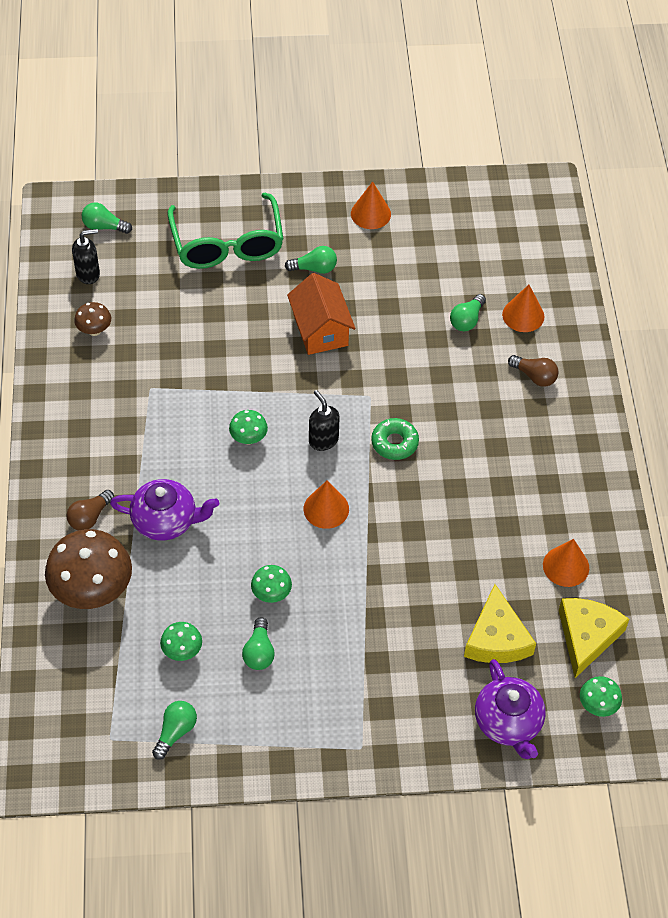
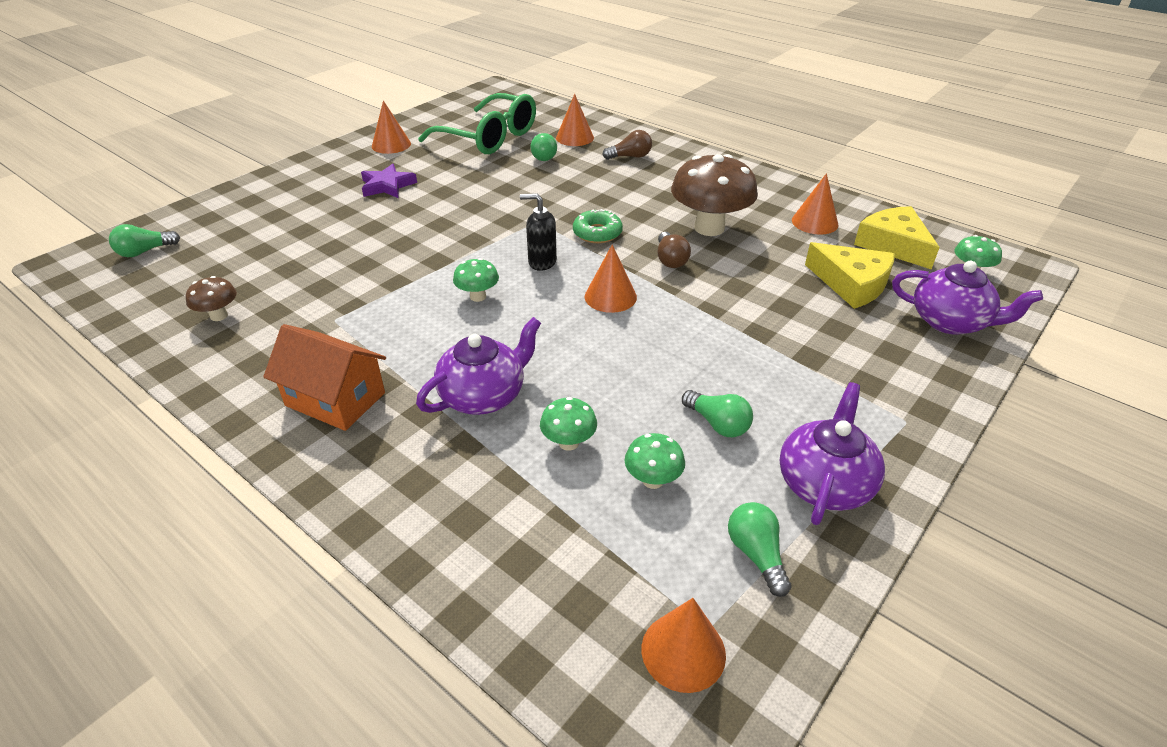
camera: 45 degrees left, 15 degrees down
(88, 274) = (163, 286): black soap dispenser -> none
(88, 737) = (683, 651): none -> orange cone
(90, 517) = (397, 447): brown light bulb -> brown light bulb (670, 259)
(92, 591) = (487, 506): brown mushroom -> brown mushroom (709, 228)
(227, 243) = (289, 207): green glasses -> green glasses (489, 137)
(261, 734) = (824, 483): none -> purple teapot
(271, 594) = (659, 377): green mushroom -> green mushroom (568, 443)
(314, 268) = (387, 185): green light bulb -> purple star
(320, 330) = (442, 210): orange house -> orange house (335, 399)

